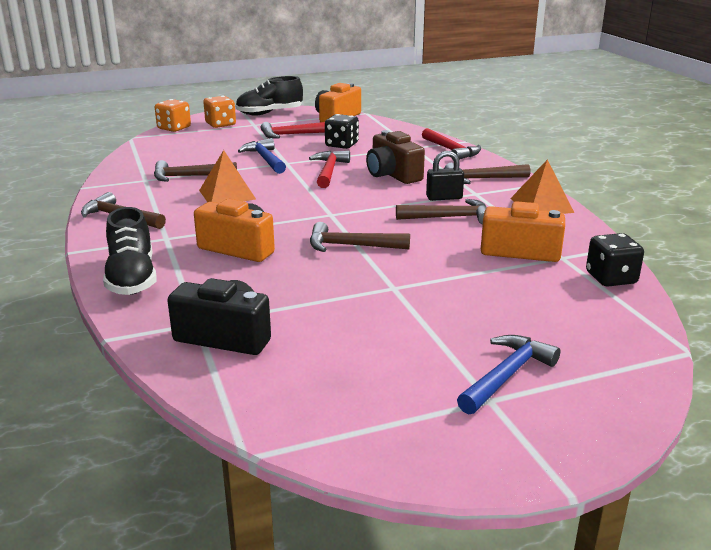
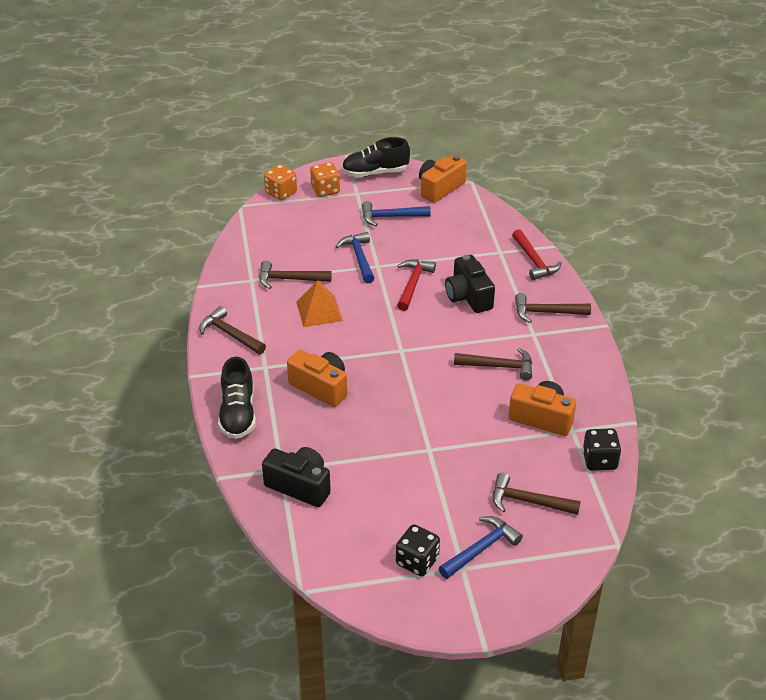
camera: 10 degrees right, 15 degrees up
(292, 135) = (390, 217): red hammer -> blue hammer
(341, 145) = (433, 240): black dice -> black dice (417, 561)
(351, 246) = (409, 395): brown hammer -> brown hammer (528, 501)
(392, 175) = (468, 296): brown camera -> black camera
(444, 198) = (503, 337): black padlock -> none
(541, 205) = (584, 358): orange pyramid -> none

